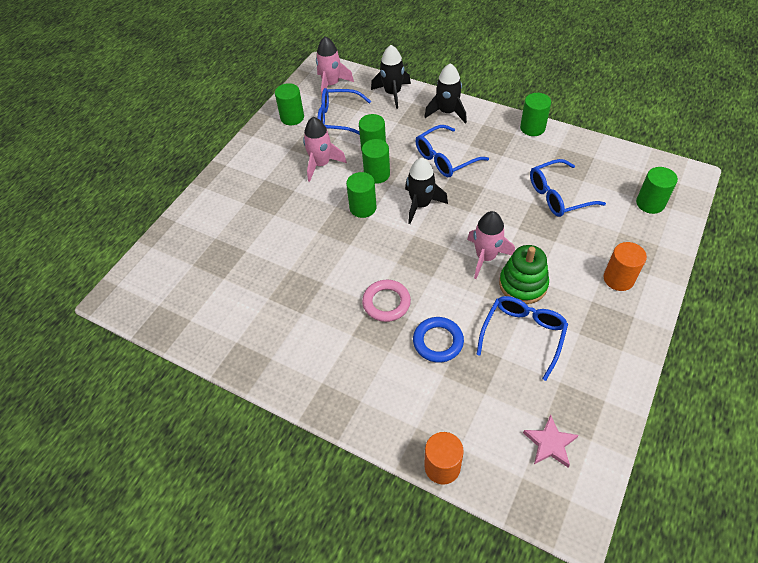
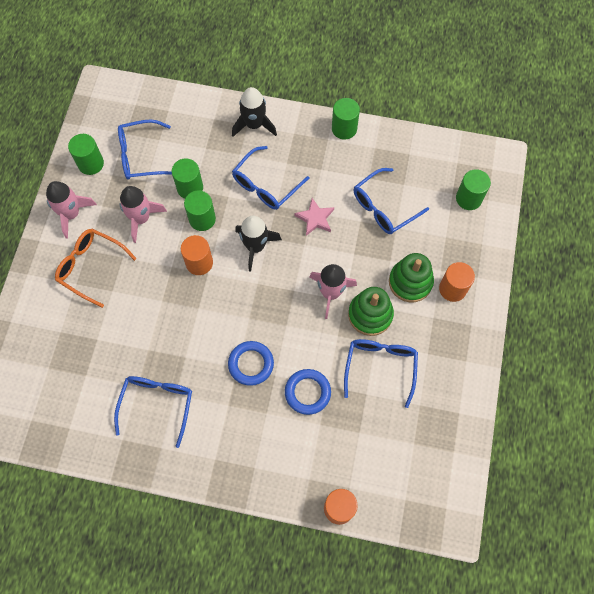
camera: 20 degrees left, 15 degrees up
(262, 193) = (91, 267): none -> orange glasses
(281, 318) = (157, 404): none -> blue glasses
(331, 84) = (120, 110): pink rocket -> pink rocket (71, 214)
(363, 208) = (199, 263): green cylinder -> orange cylinder
(386, 303) = (251, 364): pink ring -> blue ring
(392, 93) = (190, 110): black rocket -> none
(550, 443) = (421, 464): pink star -> pink star (315, 218)
(573, 264) = (410, 282): none -> green stacking toy

